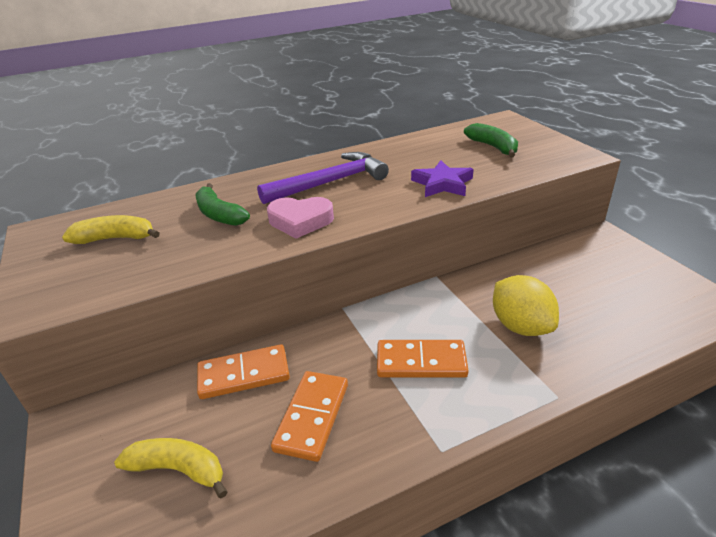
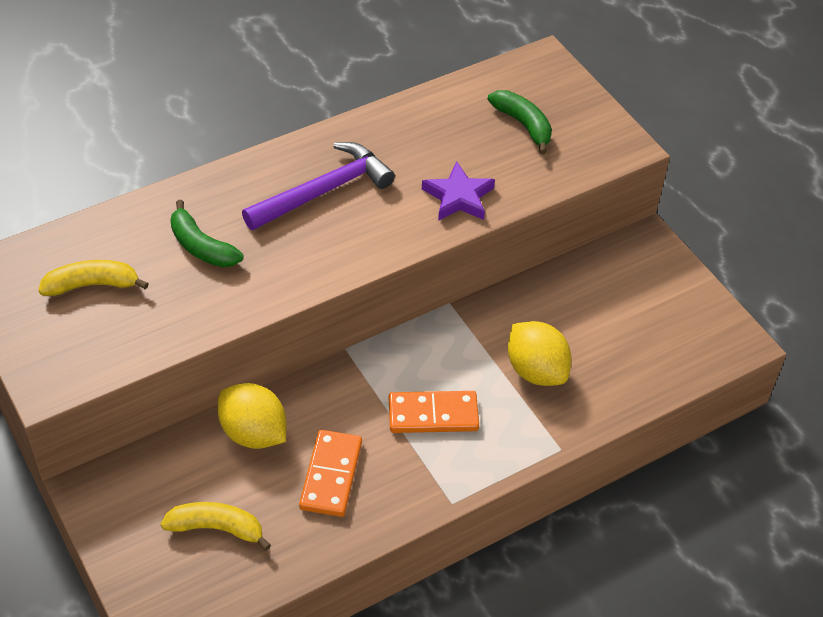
camera: 10 degrees left, 15 degrees up
(244, 375) = (253, 433): orange domino -> yellow lemon
(300, 221) = (299, 259): pink heart -> none

